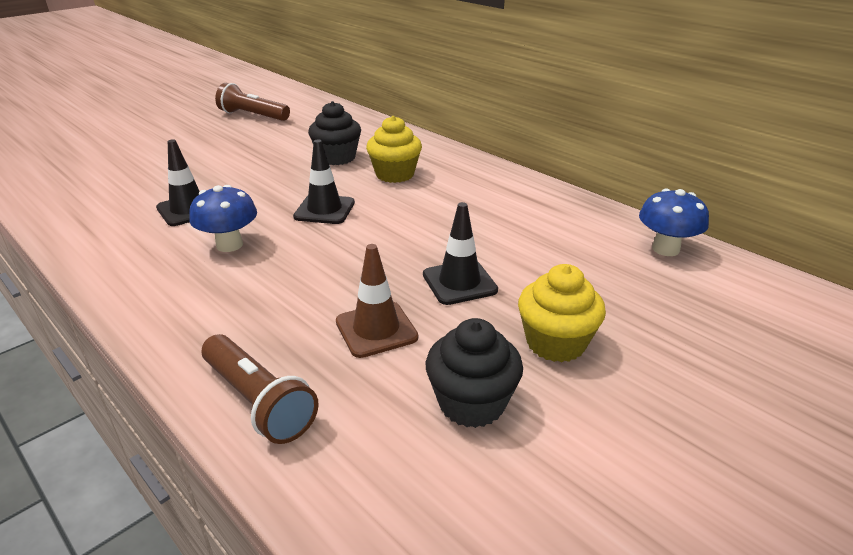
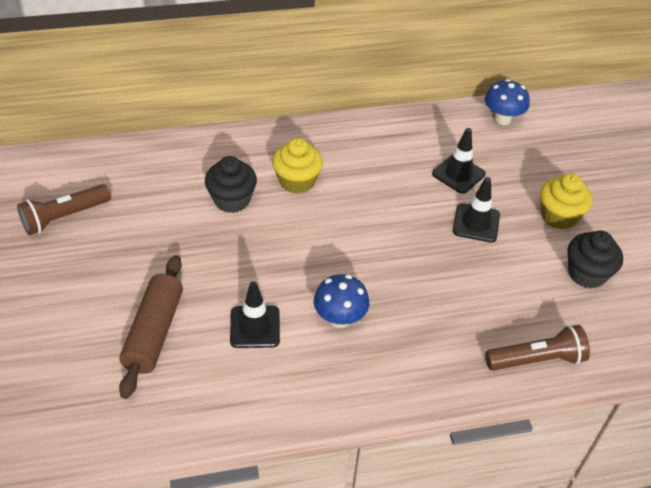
camera: 60 degrees left, 15 degrees up
(154, 175) = (154, 332): none -> brown rolling pin
(324, 210) = (325, 245): black traffic cone -> black traffic cone (458, 174)
(376, 329) = (500, 282): brown traffic cone -> none

